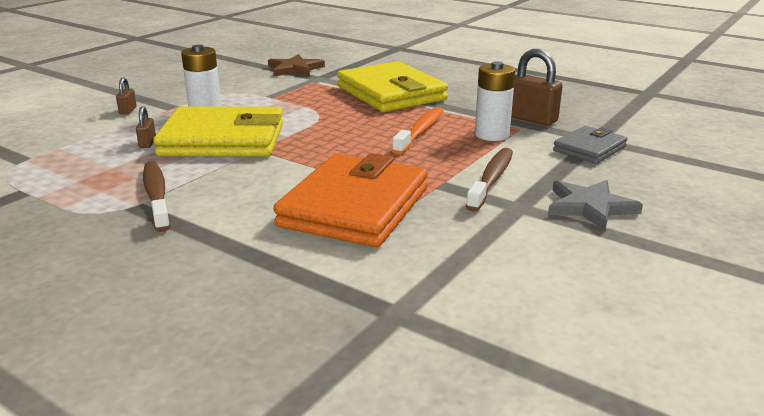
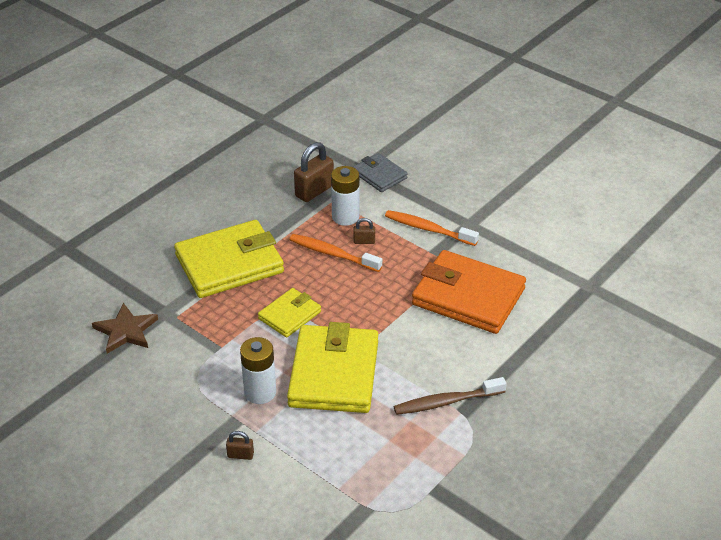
camera: 85 degrees left, 15 degrees up
(147, 143) = (335, 424): brown padlock -> brown padlock (364, 241)
(315, 118) = (289, 315): none -> yellow wallet
(492, 179) = (428, 229): brown toothbrush -> orange toothbrush
(590, 207) = (471, 195): grey star -> none

